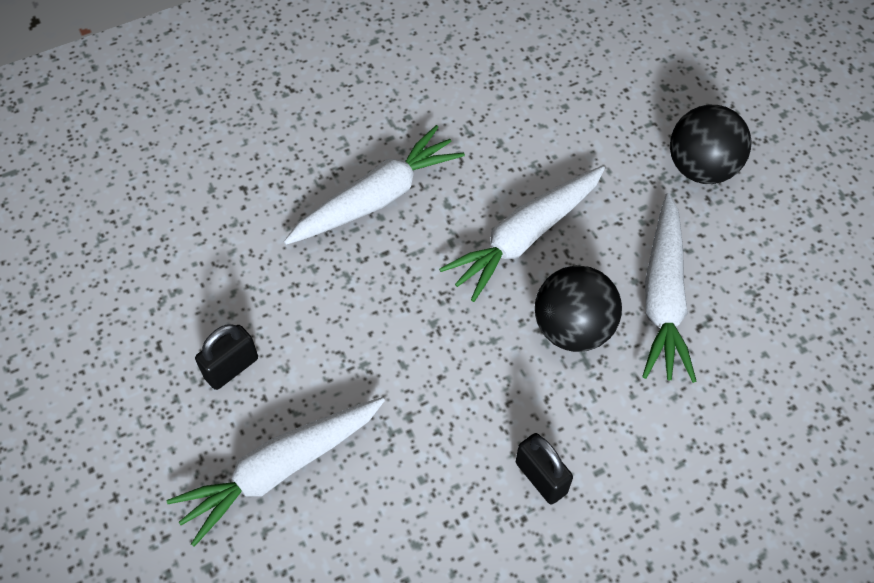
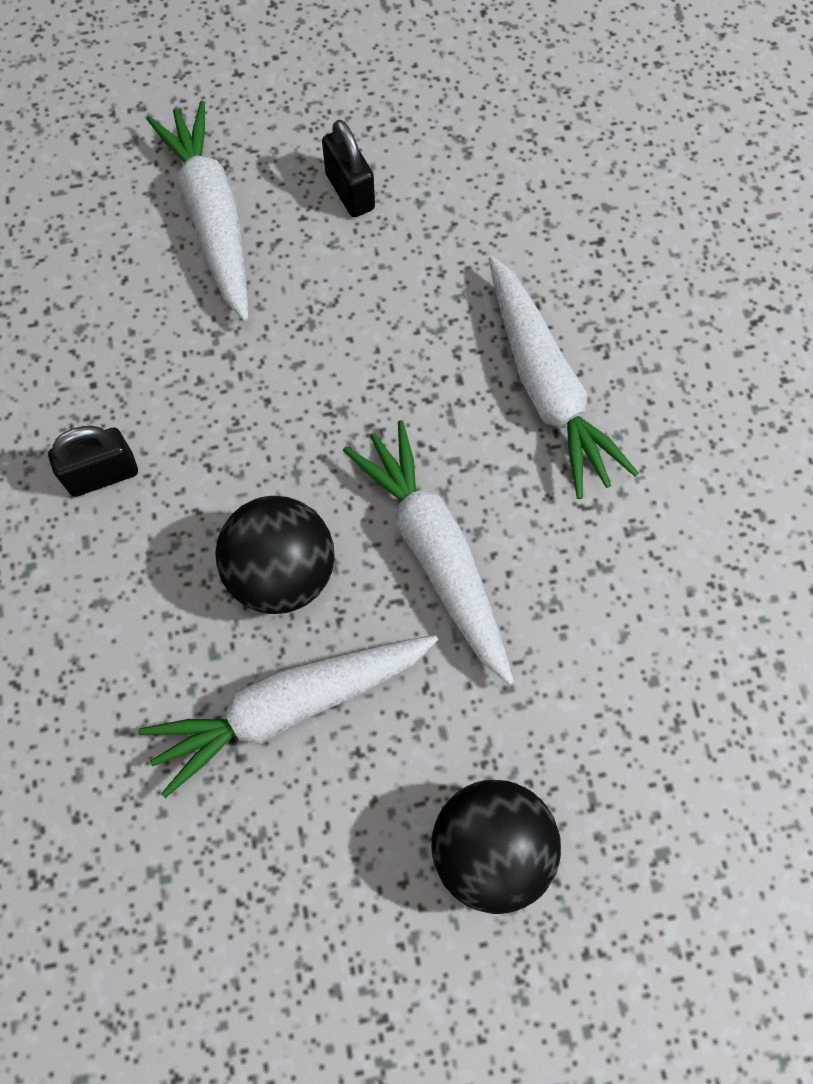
camera: 105 degrees right, 10 degrees up
(663, 297) = (289, 706): white carrot -> white carrot turned 45 degrees counterclockwise

